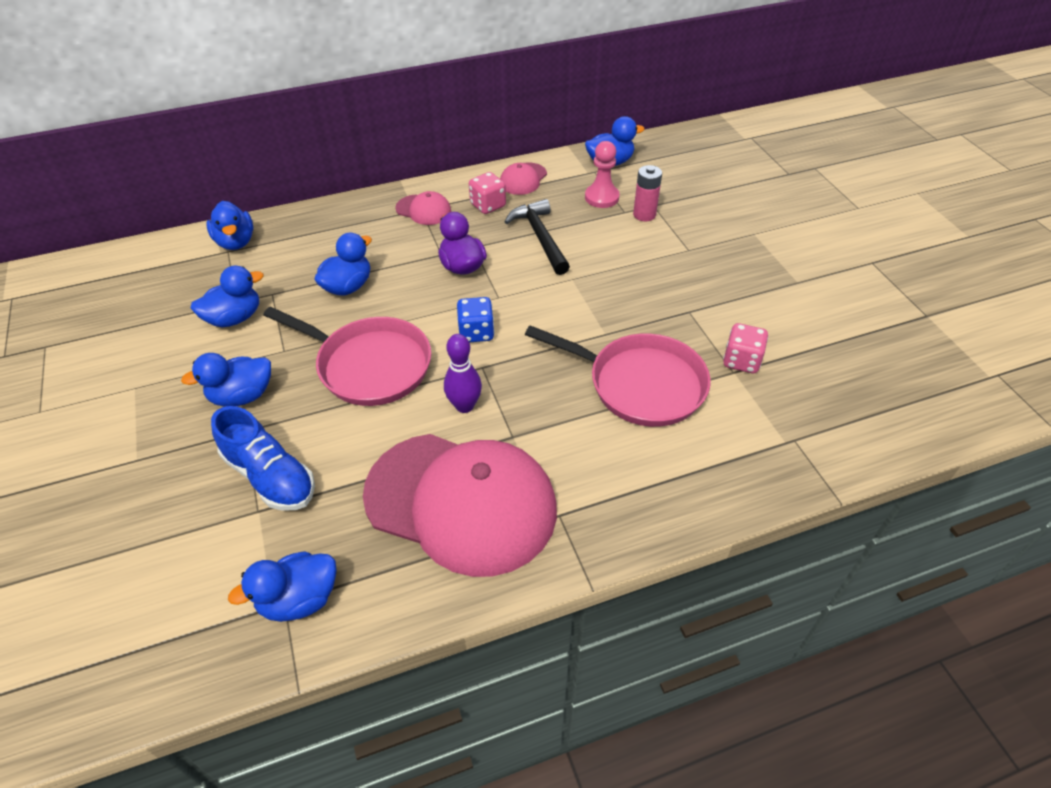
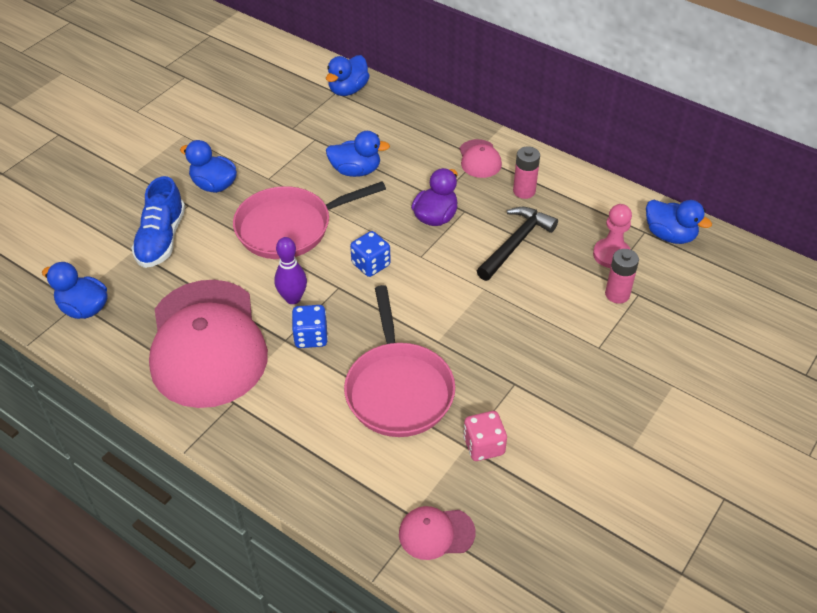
camera: 55 degrees right, 0 degrees up
(235, 318) = (277, 137): blue duck -> none
(369, 365) = (289, 227): pink pan -> pink pan turned 75 degrees clockwise
(488, 205) = (524, 191): pink dice -> pink battery
(523, 179) = (582, 193): pink cap -> pink cap (436, 533)
(526, 415) = (311, 337): none -> blue dice

